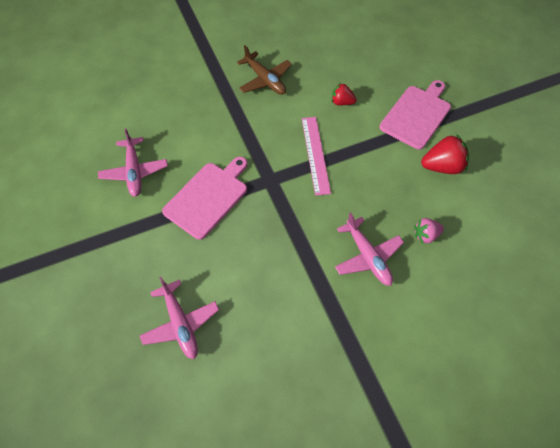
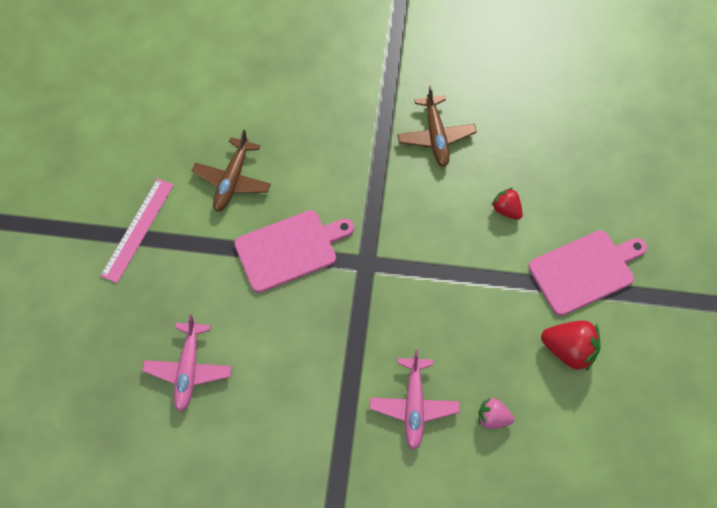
camera: 30 degrees right, 5 degrees up
(134, 172) = (232, 180): pink plane -> brown plane
(315, 154) = (434, 259): pink ruler -> pink ruler (138, 229)

